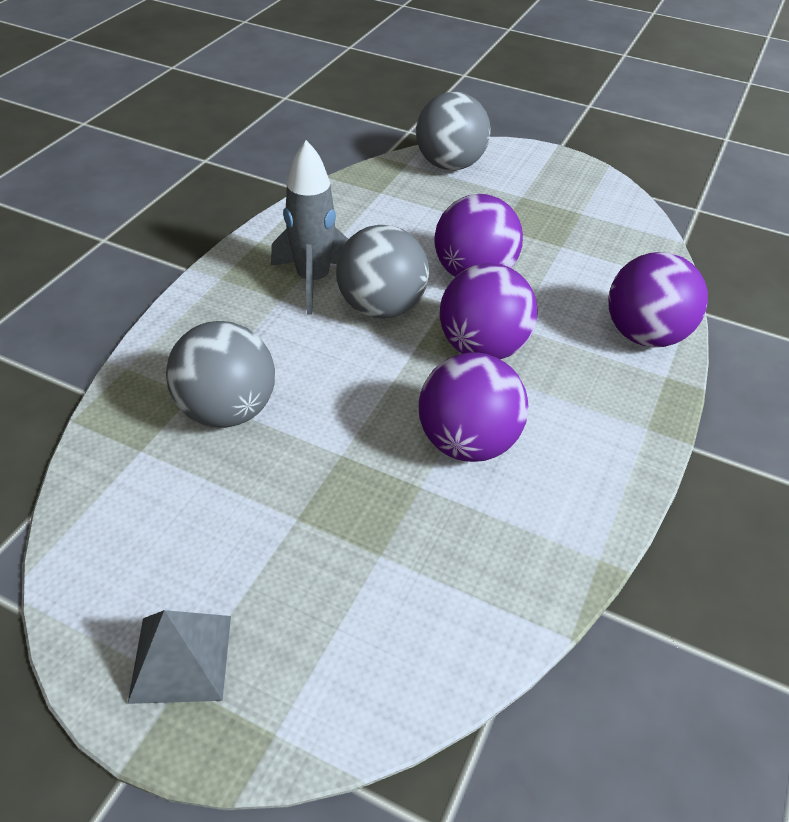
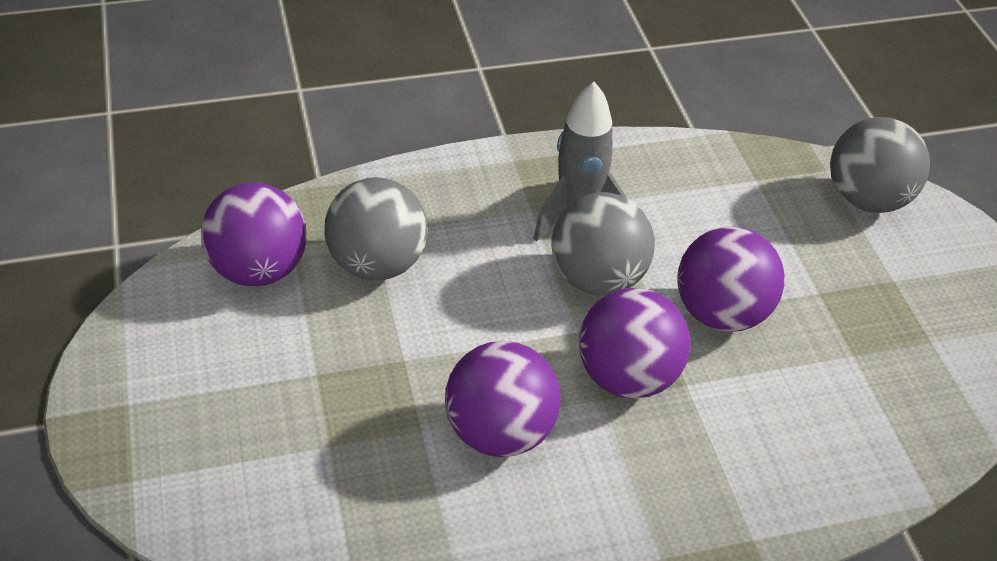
camera: 50 degrees right, 0 degrees up
(181, 658) = (146, 390): grey pyramid -> none
(644, 335) = (794, 492): purple ball -> purple ball (259, 270)

